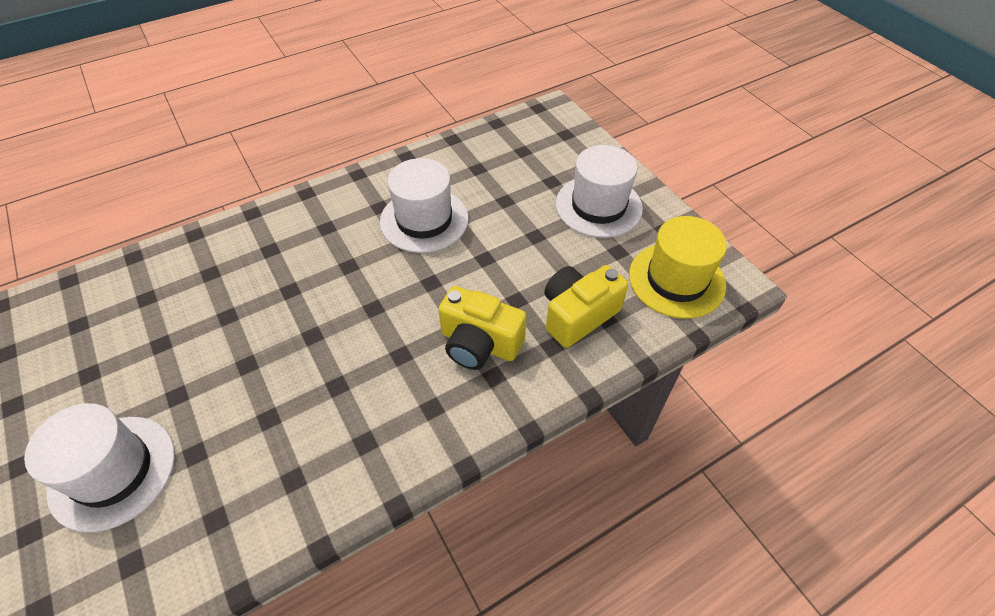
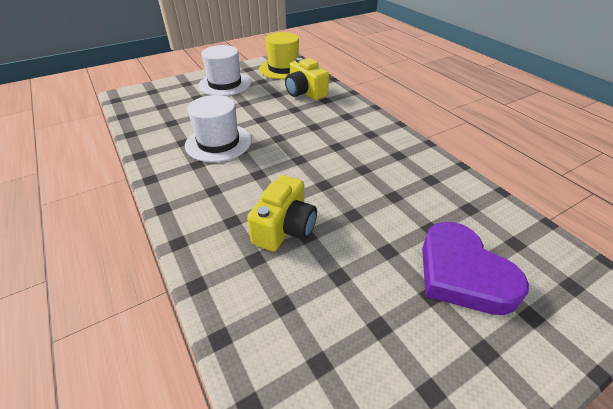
camera: 90 degrees left, 10 degrees down
(113, 472) = (462, 273): white hat -> purple heart
(479, 343) = (326, 120): yellow camera -> yellow camera (285, 228)

